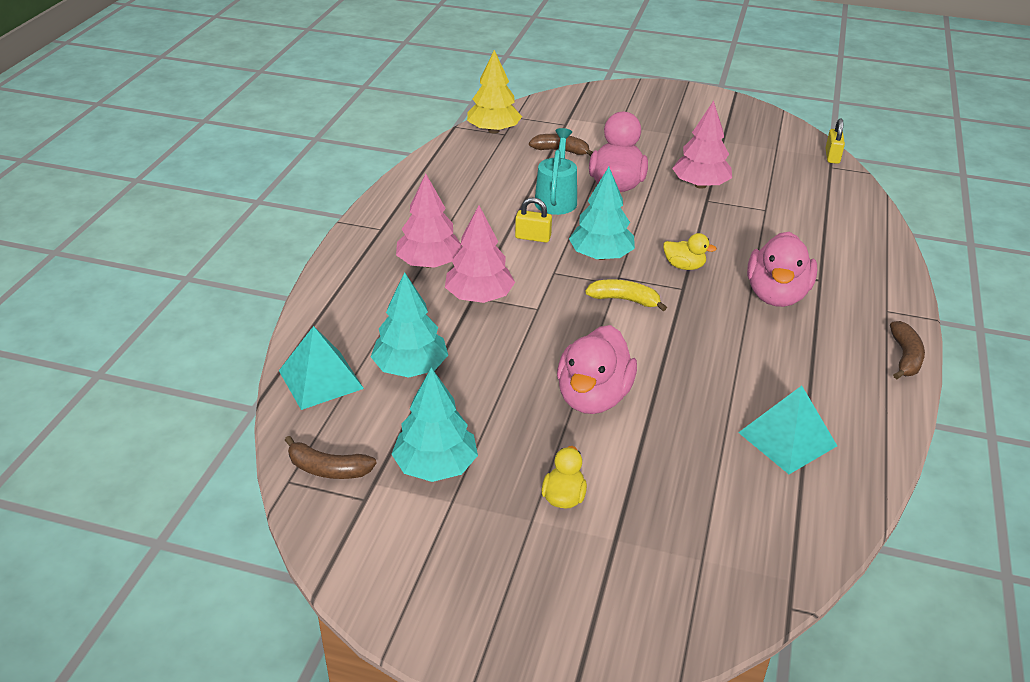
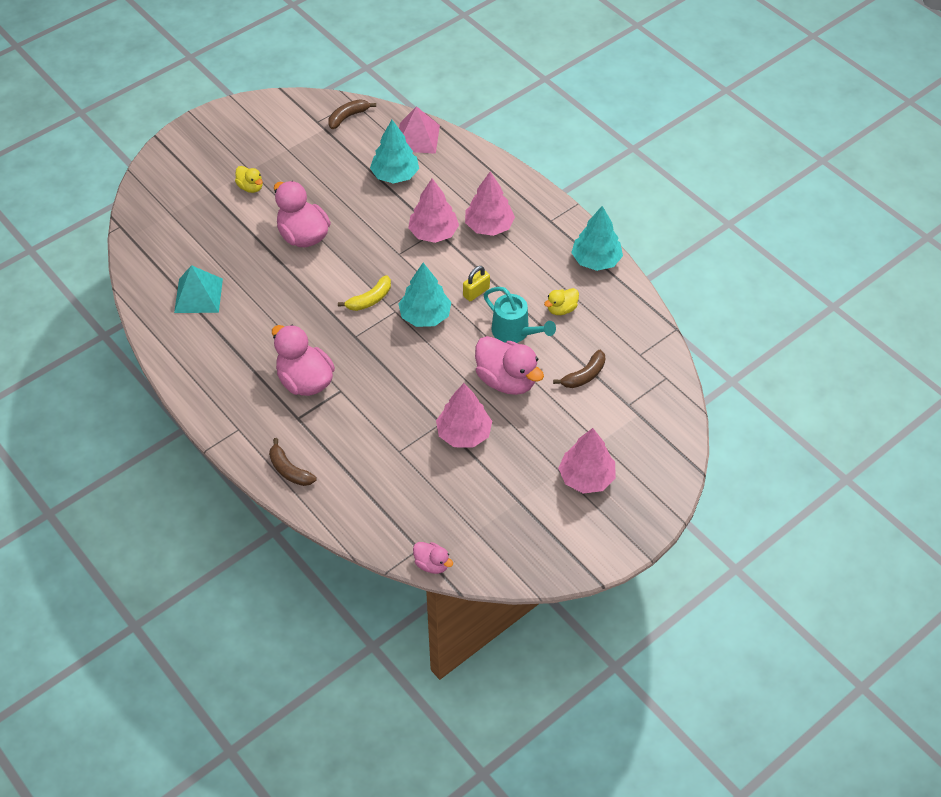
camera: 125 degrees right, 15 degrees up
(320, 379) = (417, 138): turquoise pyramid -> pink pyramid
(436, 466) = (314, 153): turquoise tree -> turquoise tree (596, 260)
(493, 130) = (651, 350): yellow tree -> none
(659, 121) = (586, 477): none -> pink tree
(684, 266) = (376, 353): yellow duck -> yellow duck (561, 309)
(832, 156) = (432, 564): yellow padlock -> pink duck
(905, 357) = (196, 401): brown banana -> brown banana (289, 470)

